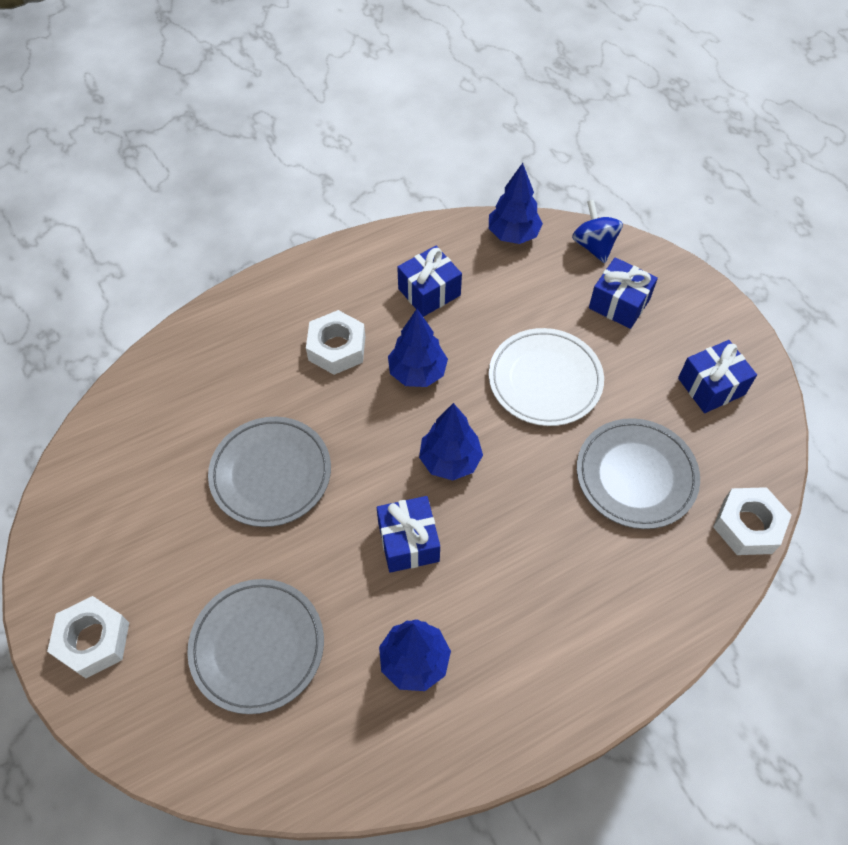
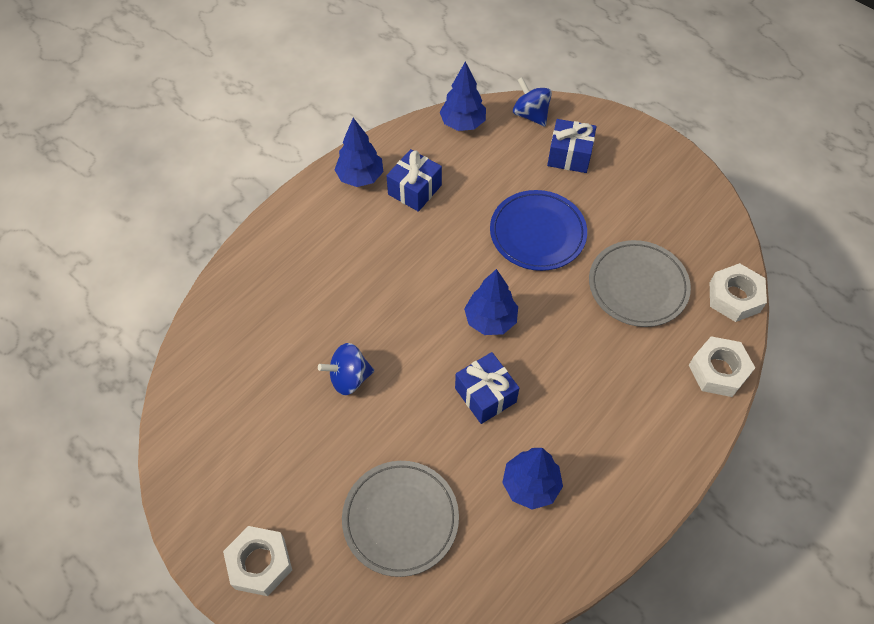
camera: 20 degrees left, 0 degrees up
(271, 474) = (349, 378): grey plate -> blue spinning top
(337, 348) = (358, 258): white nut -> white nut (718, 371)
(417, 373) = (433, 258): blue tree -> blue tree (360, 177)
(545, 380) = (537, 233): white plate -> blue plate
(711, 386) = (665, 199): blue gift -> none

